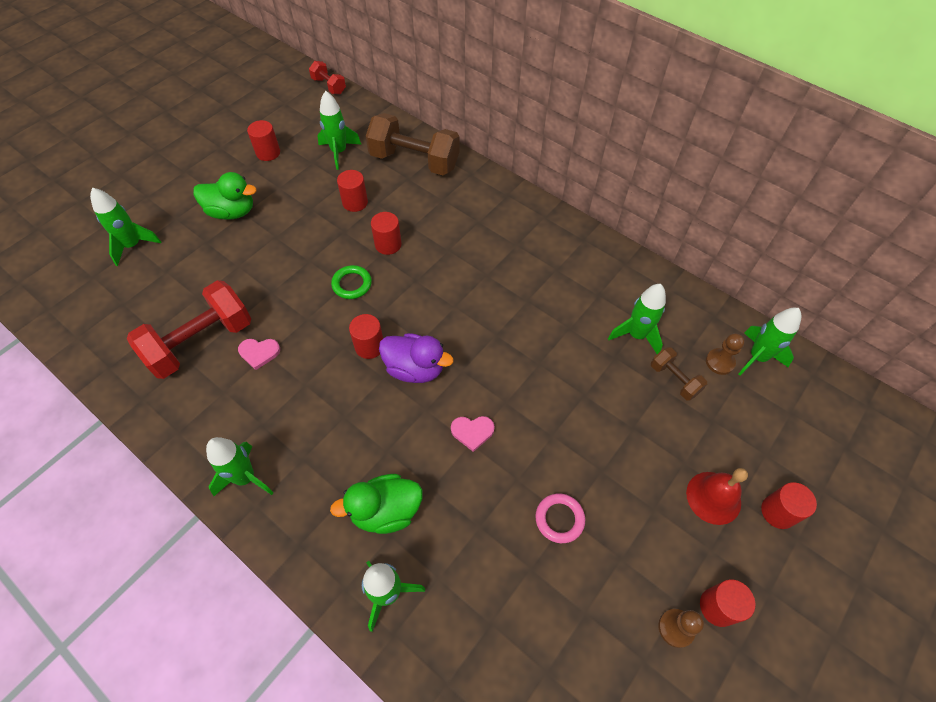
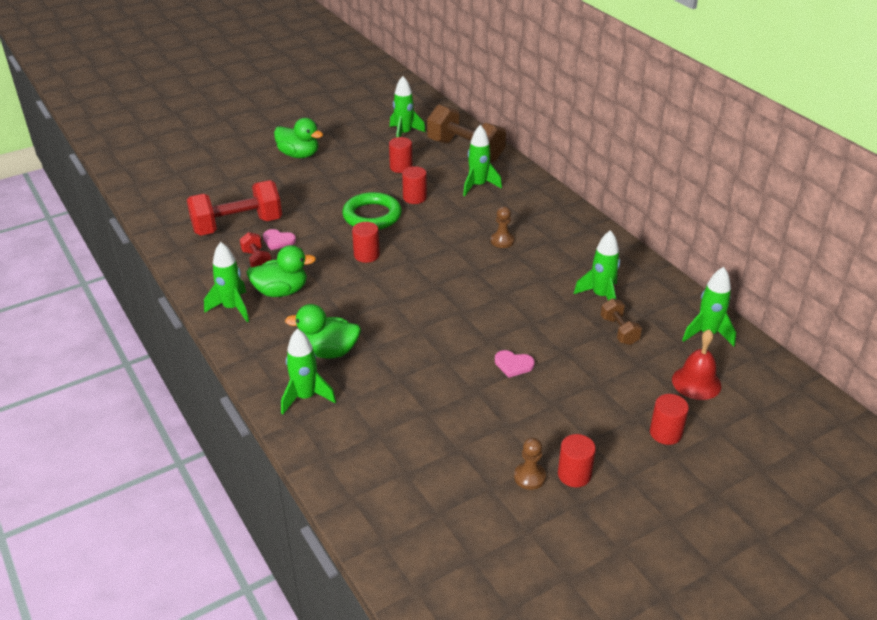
camera: 20 degrees right, 20 degrees down
(133, 245) = (214, 161): green rocket -> green rocket (478, 186)
(268, 153) = (346, 124): red cylinder -> none
(294, 432) = (281, 291): none -> green duck
(329, 86) = (417, 91): red dumbbell -> red dumbbell (257, 261)
(352, 284) = (372, 216): green ring -> green ring, size x1.69
(415, 368) = (396, 276): purple duck -> none
(472, 432) = (423, 323): pink heart -> pink heart (513, 365)
(559, 519) = (467, 390): pink ring -> none
(713, 497) = (611, 410): red bell -> red bell (696, 382)
(719, 362) = (669, 329): brown pawn -> brown pawn (502, 241)

